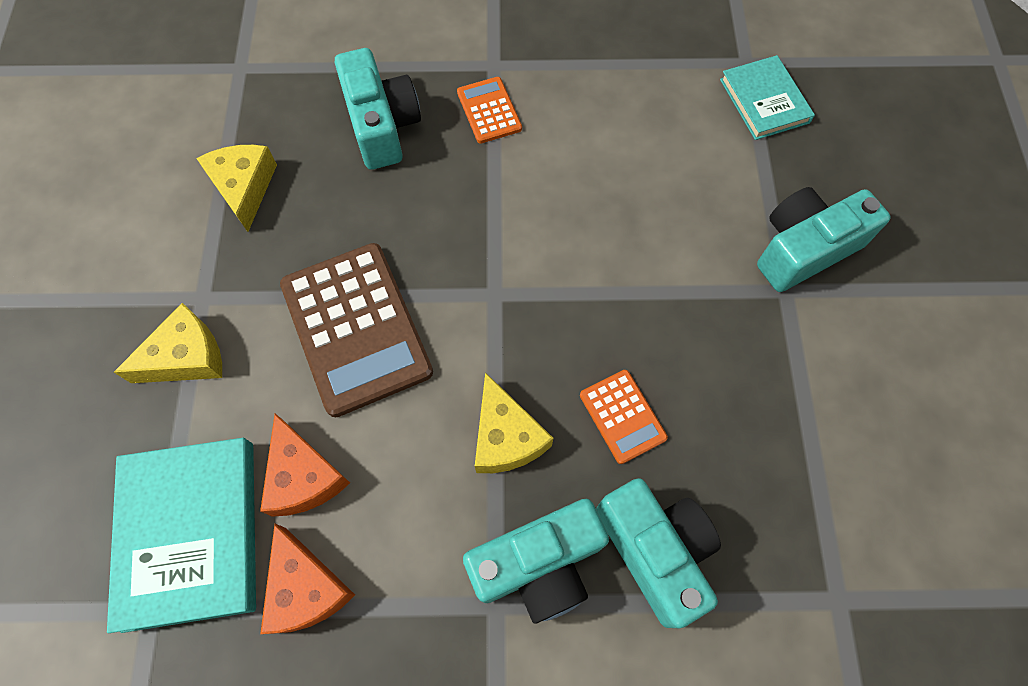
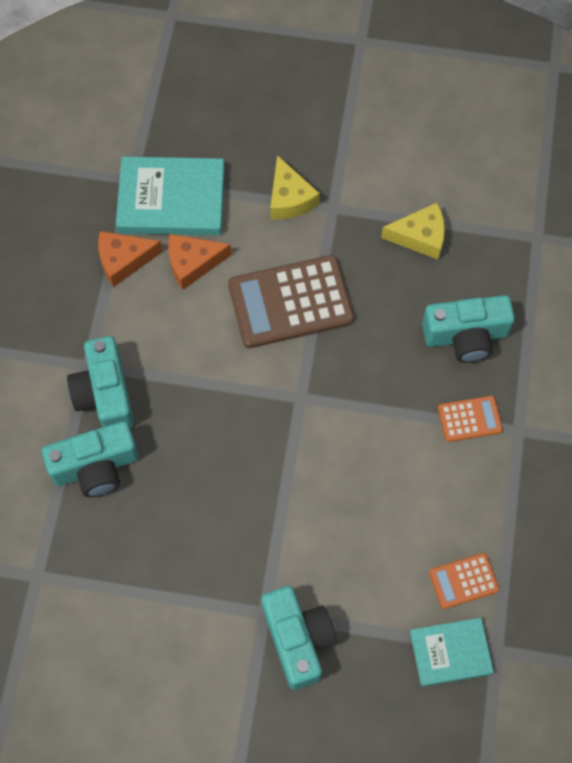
camera: 100 degrees right, 0 degrees up
(506, 436) = (192, 388): yellow cheese -> none
(622, 416) = (190, 466): orange calculator -> orange calculator (463, 581)

